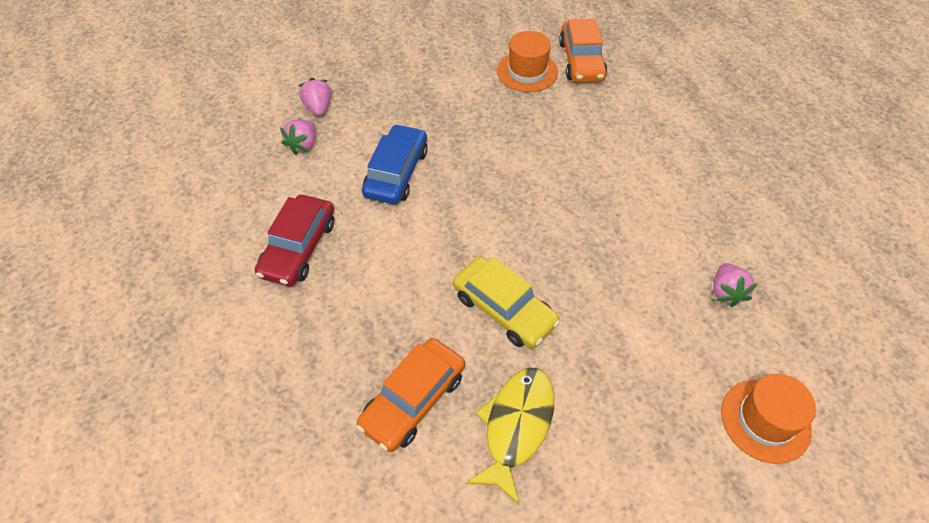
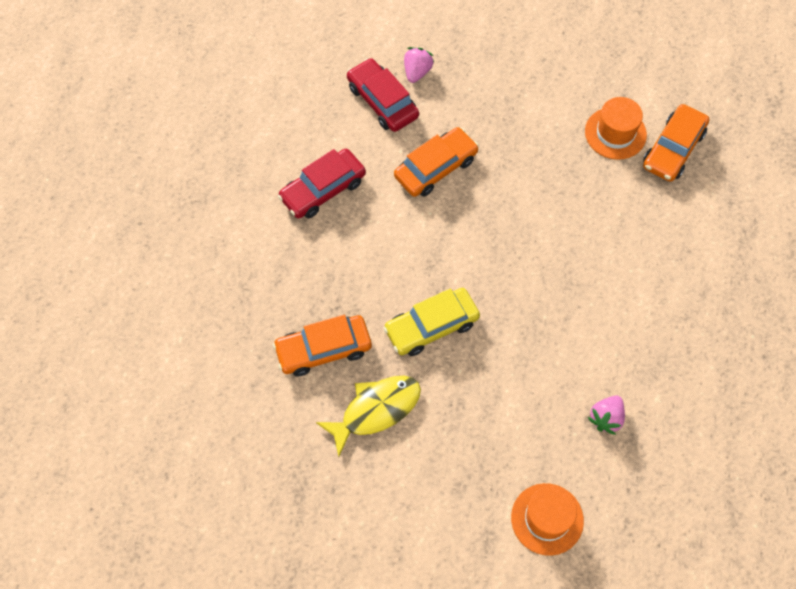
camera: 35 degrees right, 10 degrees up
(303, 145) = (382, 101): pink strawberry -> red car
(396, 172) = (436, 168): blue car -> orange car
(504, 309) = (431, 326): yellow car -> yellow car turned 75 degrees clockwise

